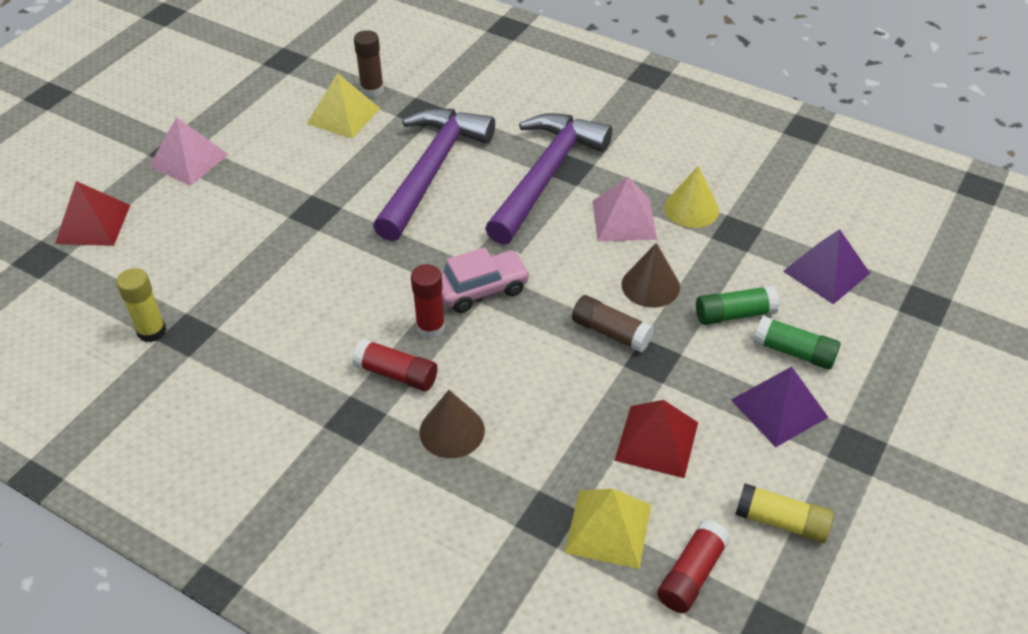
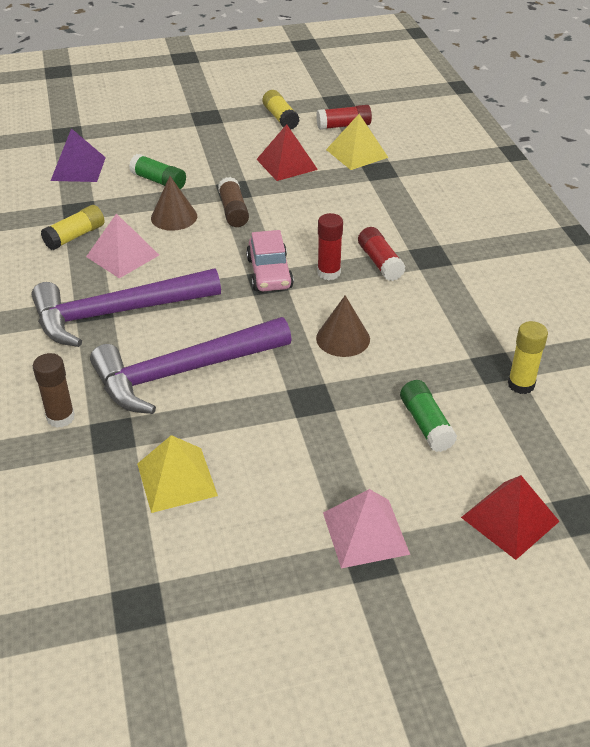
camera: 135 degrees left, 5 degrees down
(372, 90) = (115, 491): brown glue stick -> brown glue stick (60, 417)
(452, 431) = (382, 222): brown cone -> brown cone (343, 338)
(481, 289) = (269, 273): pink car -> pink car turned 120 degrees counterclockwise
(691, 209) = (75, 236): yellow cone -> yellow glue stick
(779, 408) = (211, 143): purple pyramid -> none
(794, 352) = (163, 154): green glue stick -> green glue stick (426, 424)

